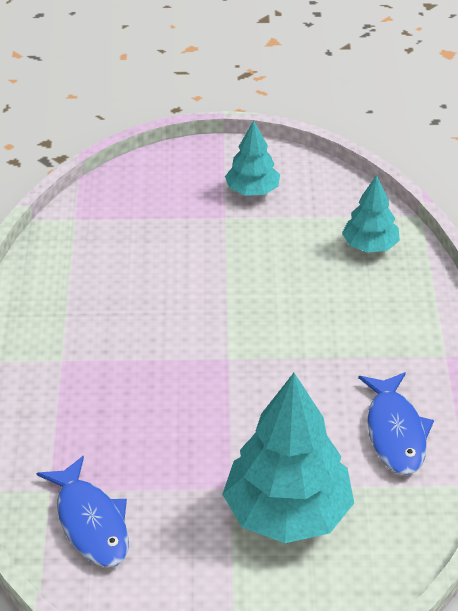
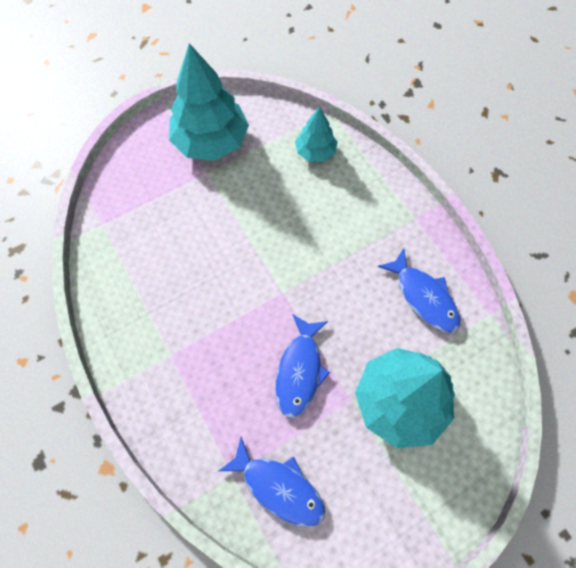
camera: 30 degrees left, 25 degrees up
(193, 435) = (299, 370): none -> blue fish
(252, 191) = (211, 141): turquoise tree -> turquoise tree, size x1.87

